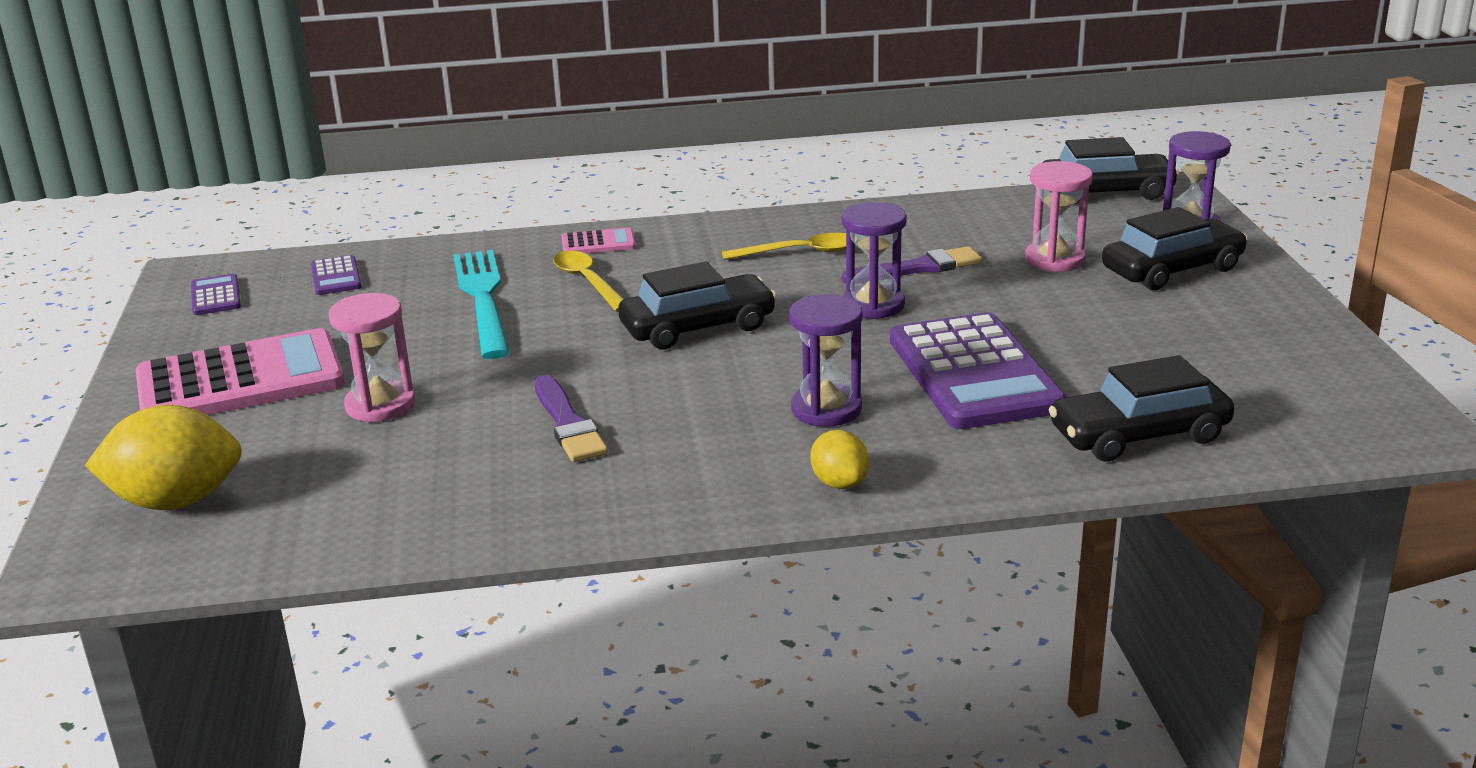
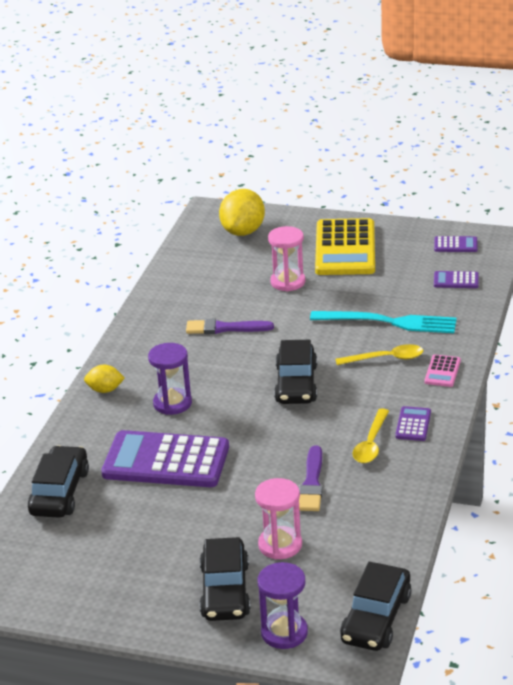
camera: 115 degrees right, 5 degrees up
(240, 381) = (345, 248): pink calculator -> yellow calculator
(736, 238) = (413, 424): none -> purple calculator
(873, 305) = (274, 451): purple hourglass -> none

